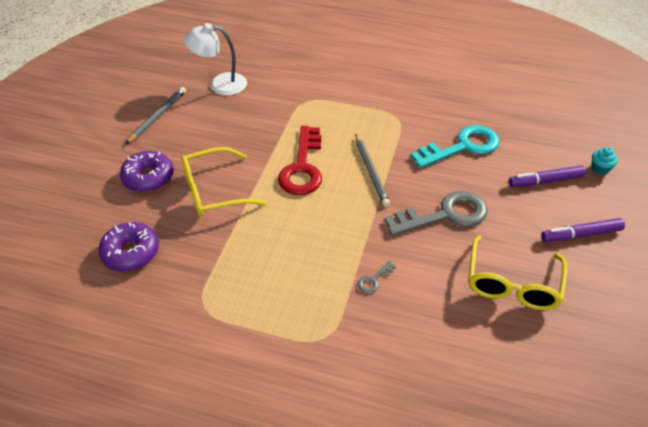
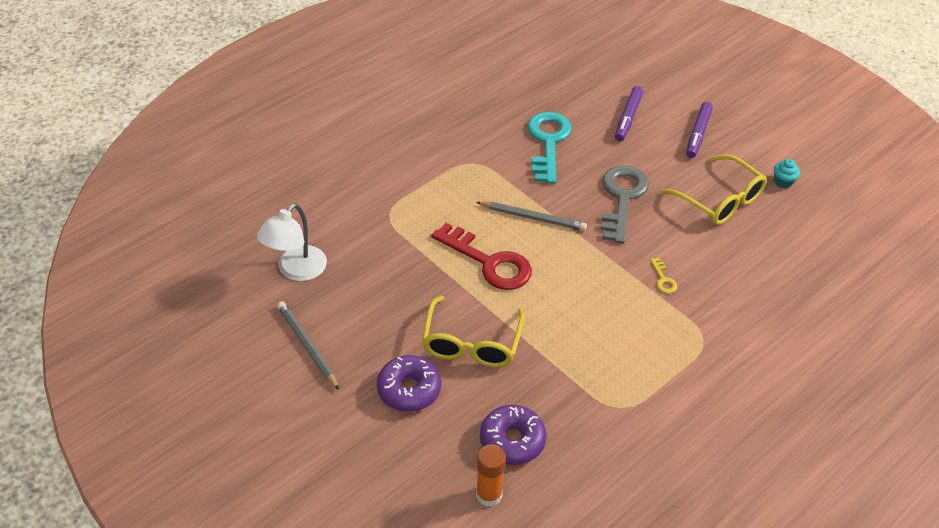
camera: 60 degrees left, 0 degrees up
(71, 260) = (489, 495): none -> orange glue stick
(374, 280) = (663, 279): grey key -> yellow key
(599, 169) = (637, 80): turquoise cupcake -> turquoise cupcake (783, 182)

